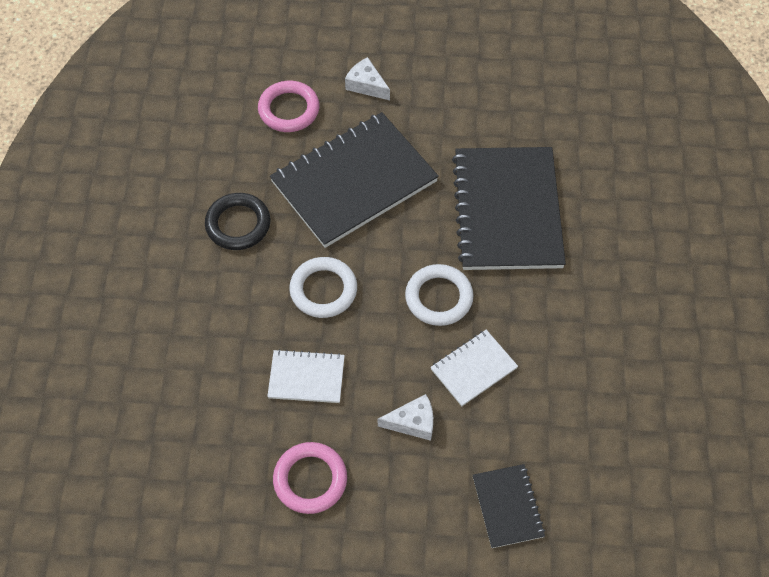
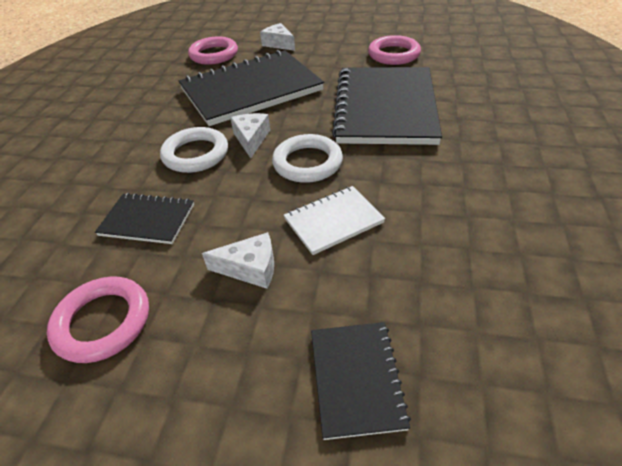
camera: 10 degrees right, 15 degrees down
(238, 224) = (140, 112): black ring -> none
(306, 377) = (147, 220): white notebook -> black notebook
(375, 265) = (251, 139): none -> white cheese
(510, 109) = (393, 54): none -> pink ring

